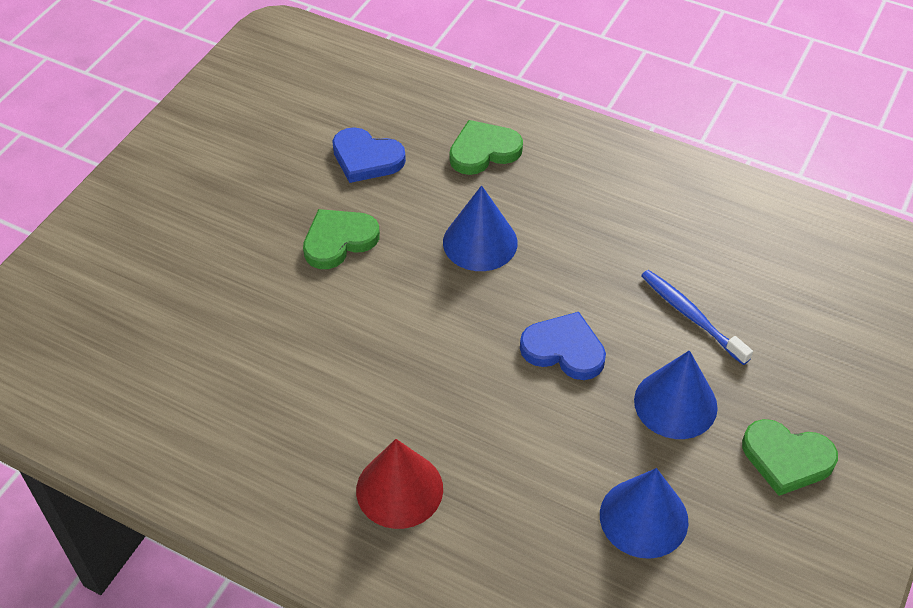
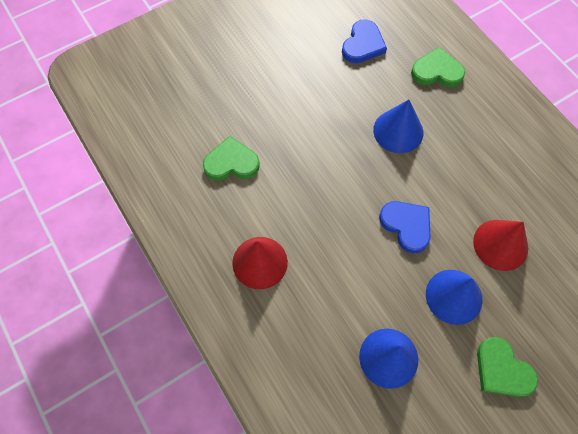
camera: 30 degrees right, 15 degrees up
(339, 240) = (316, 90): green heart -> green heart (231, 163)
(366, 158) = (363, 44): blue heart -> blue heart turned 120 degrees counterclockwise
(691, 316) = (500, 244): blue toothbrush -> red cone

